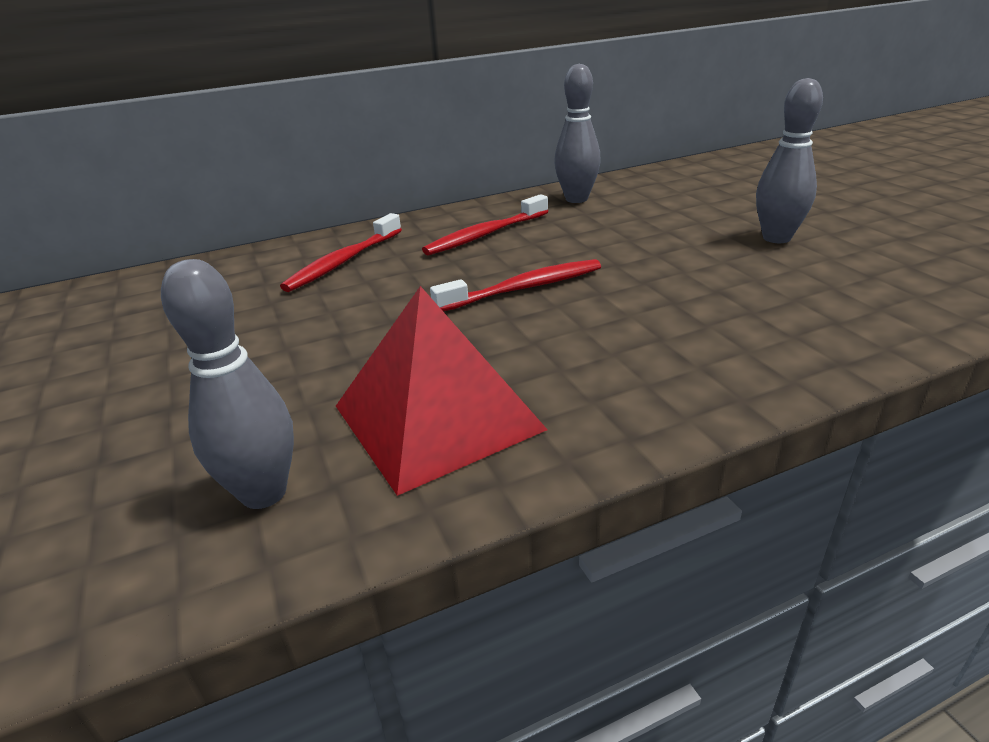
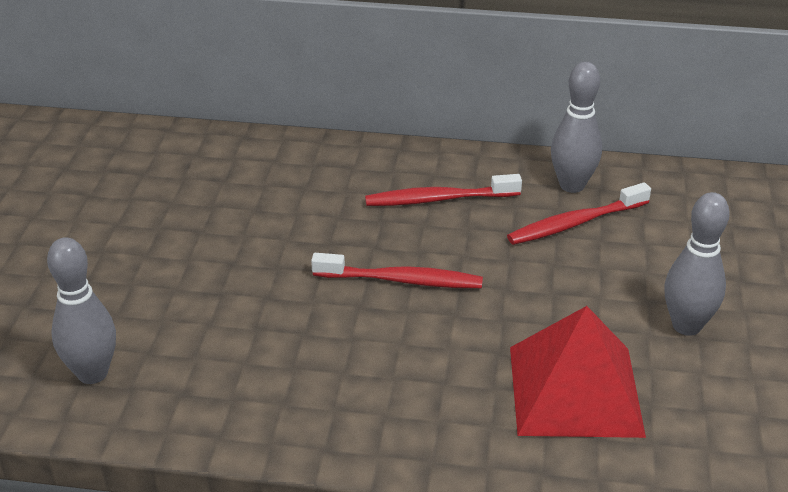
camera: 30 degrees right, 5 degrees up
(344, 261) = (299, 181): red toothbrush -> red toothbrush (576, 223)
(437, 417) = (228, 370): red pyramid -> red pyramid (575, 390)

